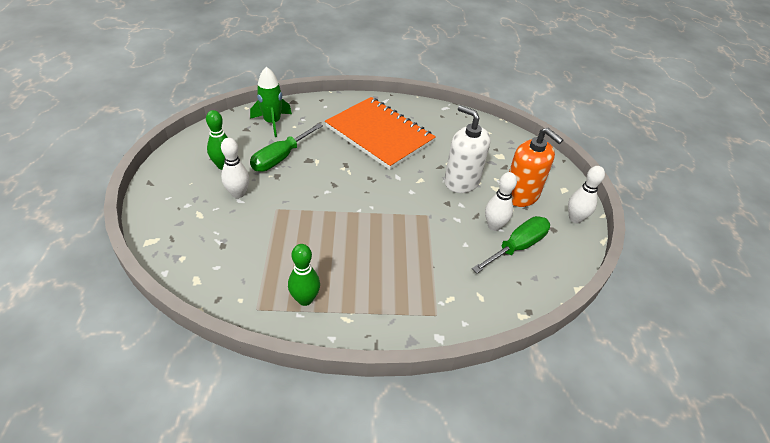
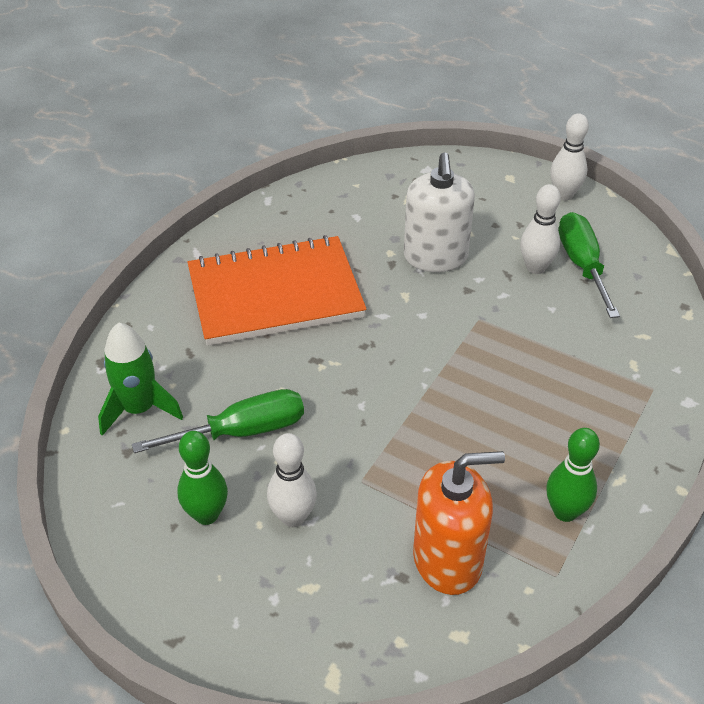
camera: 55 degrees left, 0 degrees up
(280, 158) = (242, 431): green screwdriver -> green screwdriver turned 90 degrees counterclockwise
(461, 181) = (435, 257): white soap dispenser -> white soap dispenser turned 75 degrees counterclockwise
(521, 195) = (496, 217): orange soap dispenser -> orange soap dispenser (448, 560)

